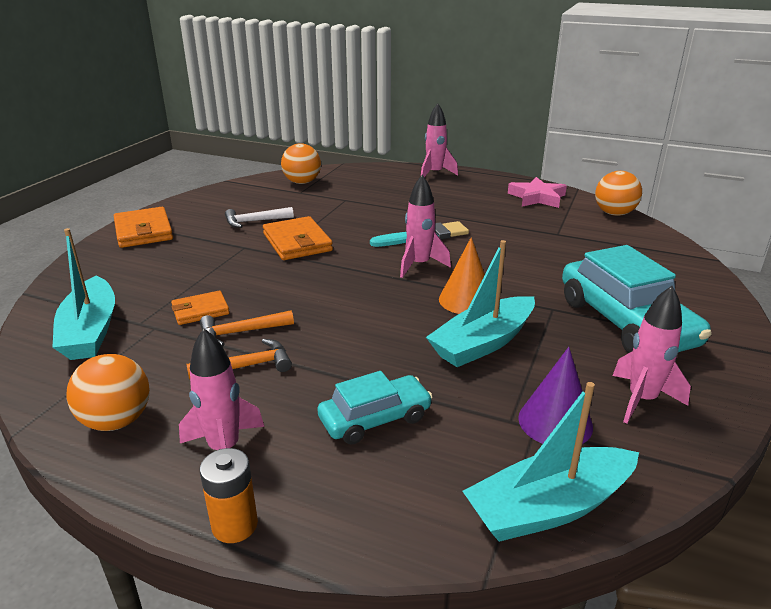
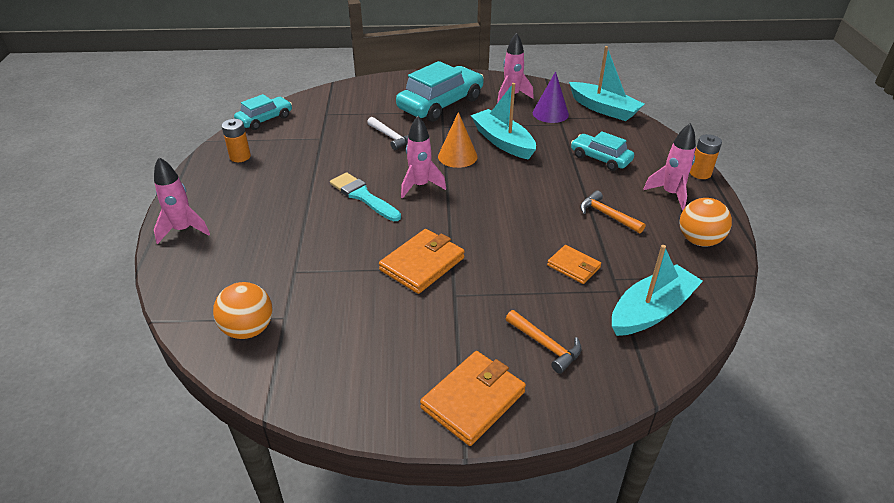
camera: 115 degrees left, 10 degrees up
(241, 332) = (578, 233): orange hammer -> orange hammer (545, 345)
(255, 221) = (391, 316): white hammer -> white hammer (391, 137)
(483, 343) = (503, 142): turquoise boat -> turquoise boat turned 150 degrees counterclockwise
(537, 197) = (240, 157): pink star -> orange battery
(614, 213) = (265, 119): orange ball -> turquoise car

